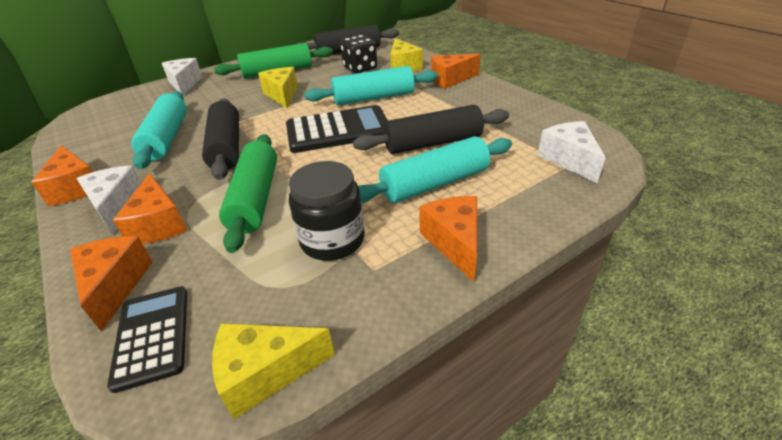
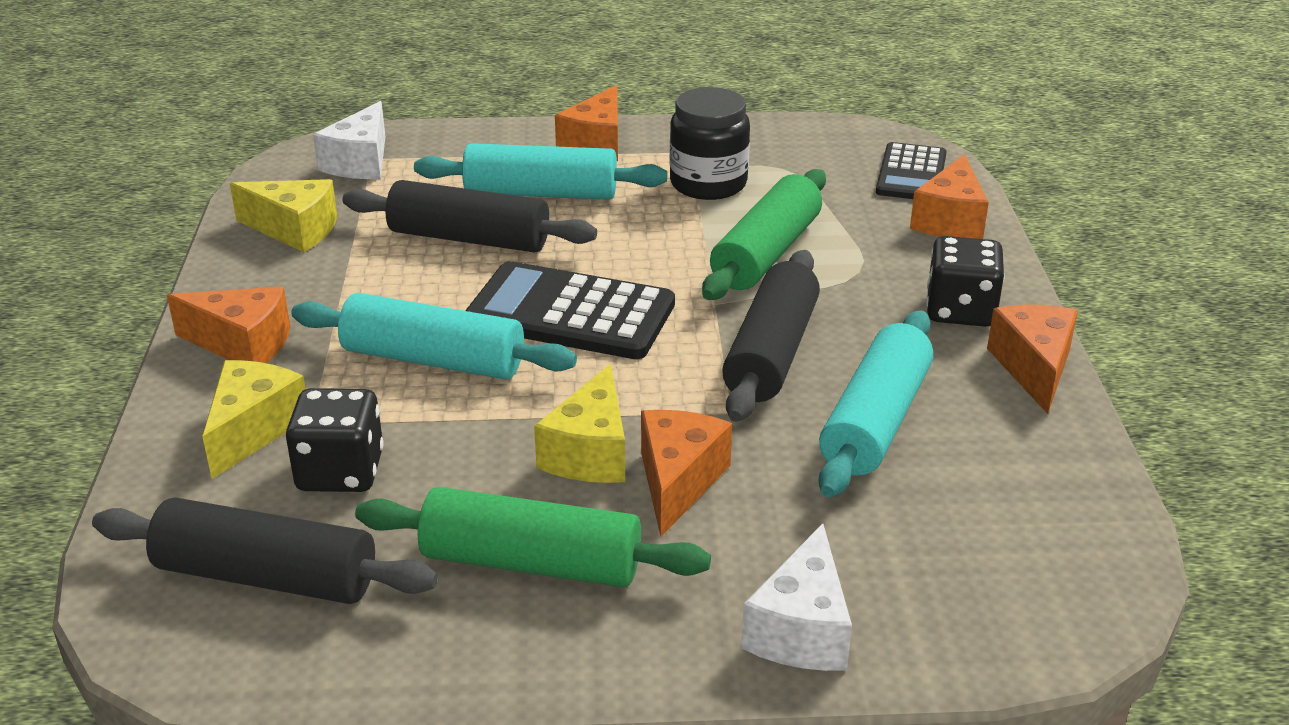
camera: 150 degrees left, 5 degrees down
(117, 206) = (960, 310): white cheese -> black dice
(159, 224) = (900, 265): orange cheese -> orange cheese (678, 481)
(265, 373) = (823, 129): yellow cheese -> yellow cheese (294, 230)

